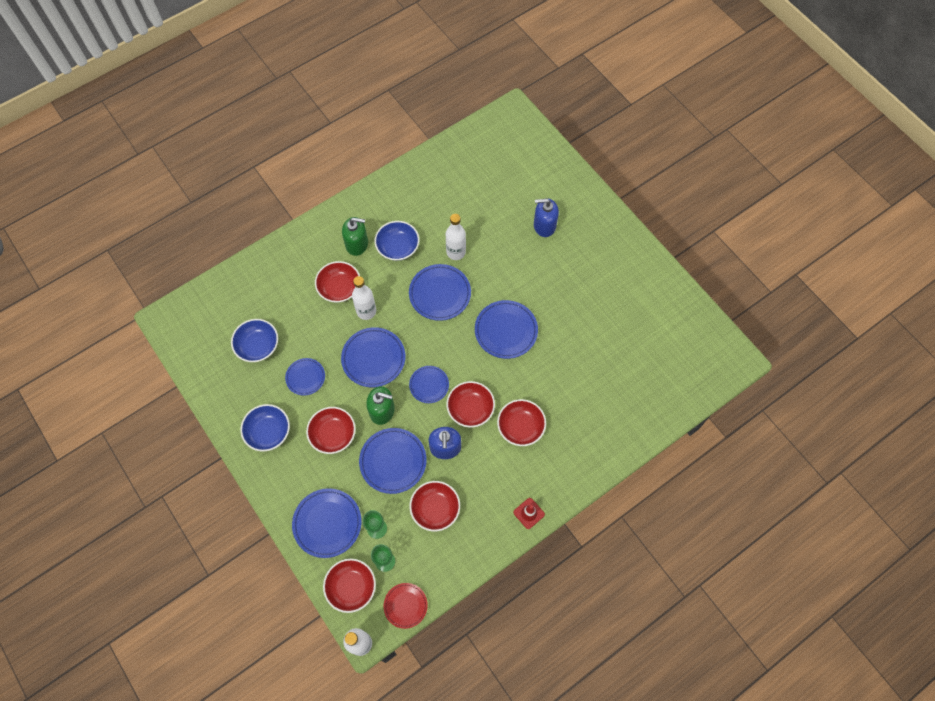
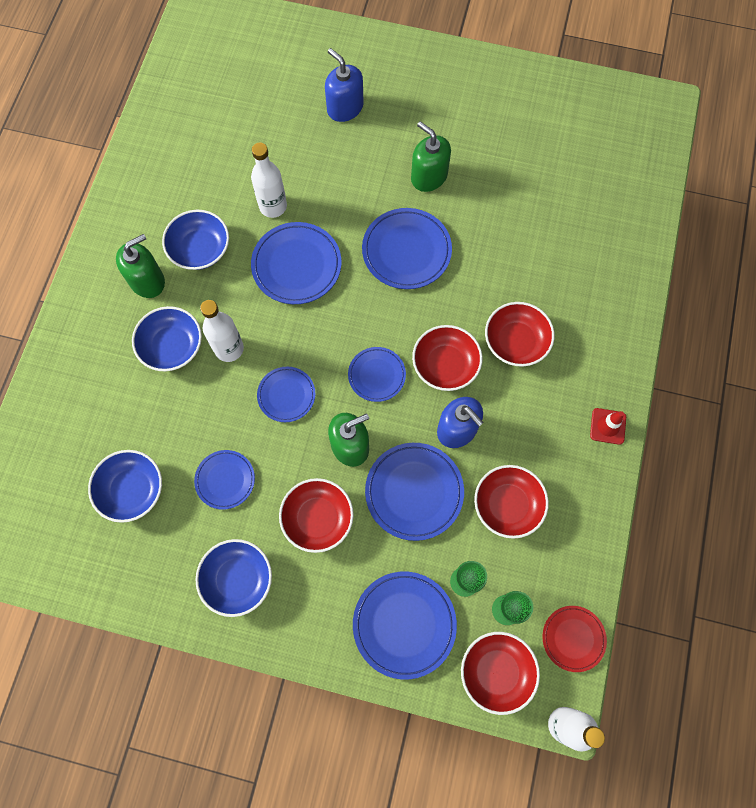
camera: 40 degrees left, 5 degrees up
(339, 288) = (172, 346): red bowl -> blue bowl
(373, 358) = (286, 395): blue plate -> blue plate, size x0.61
(544, 225) = (345, 108): blue soap dispenser -> blue soap dispenser turned 90 degrees clockwise
(556, 299) = (429, 176): none -> green soap dispenser

